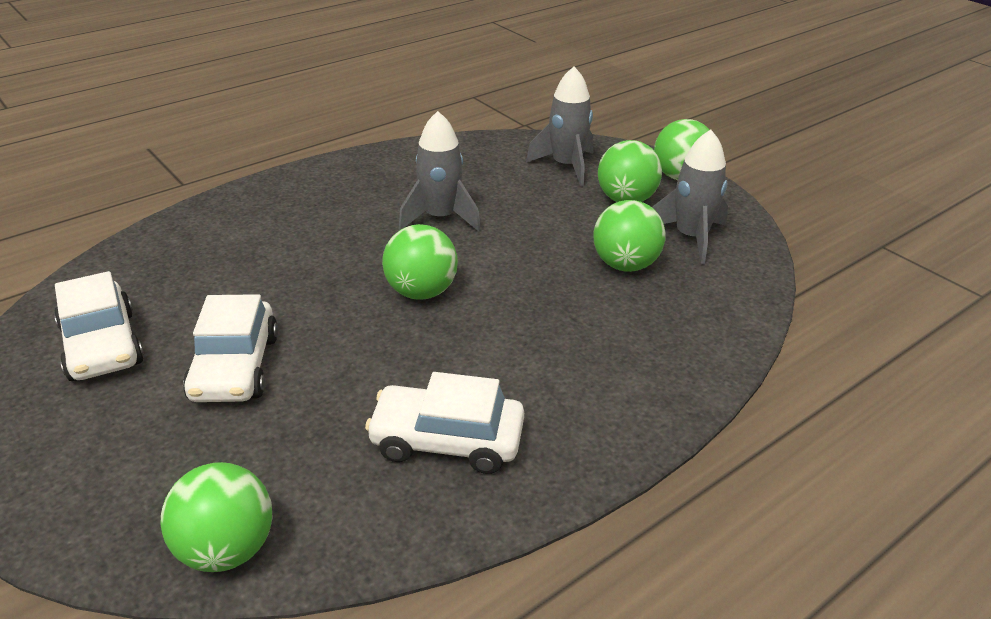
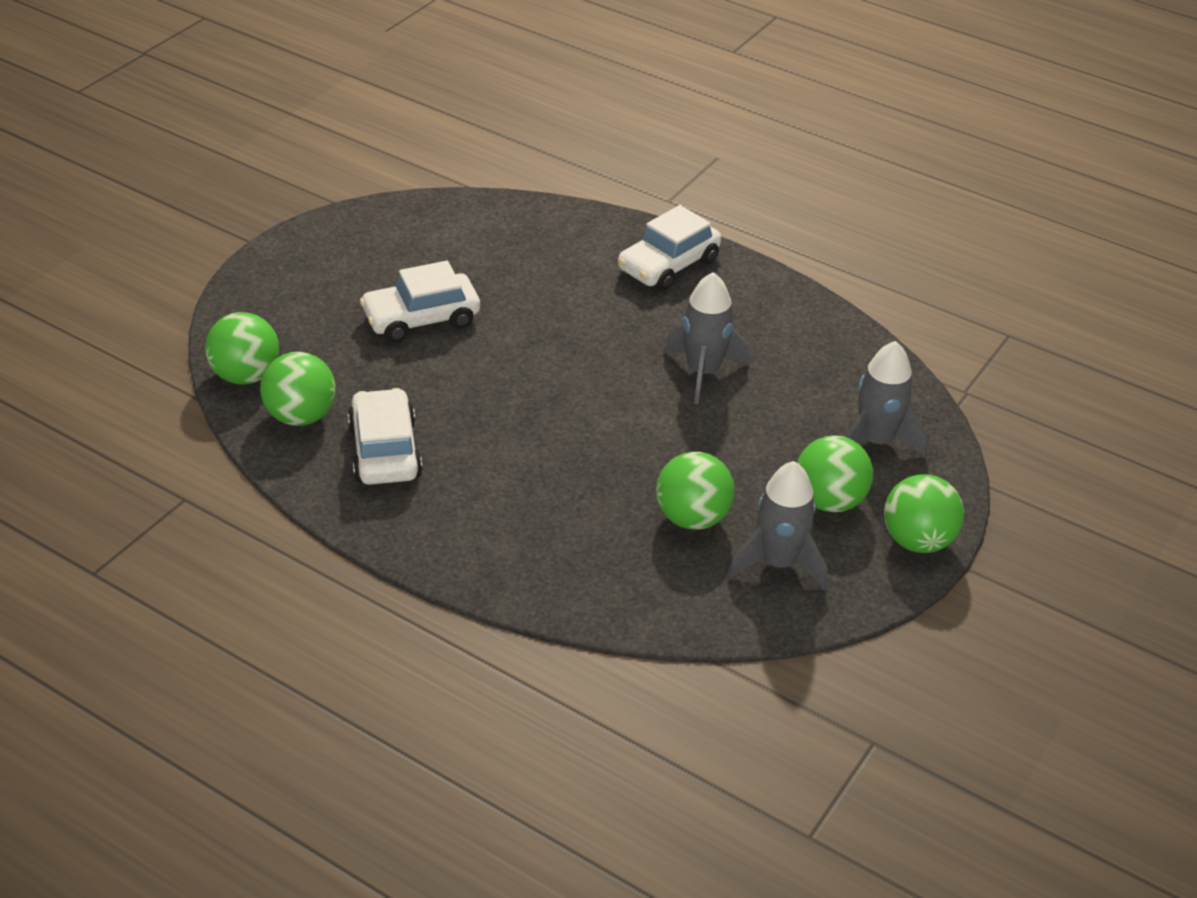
camera: 70 degrees right, 5 degrees up
(102, 346) = (416, 247): white car -> white car (668, 265)
(421, 292) = (570, 390): green ball -> green ball (301, 416)

